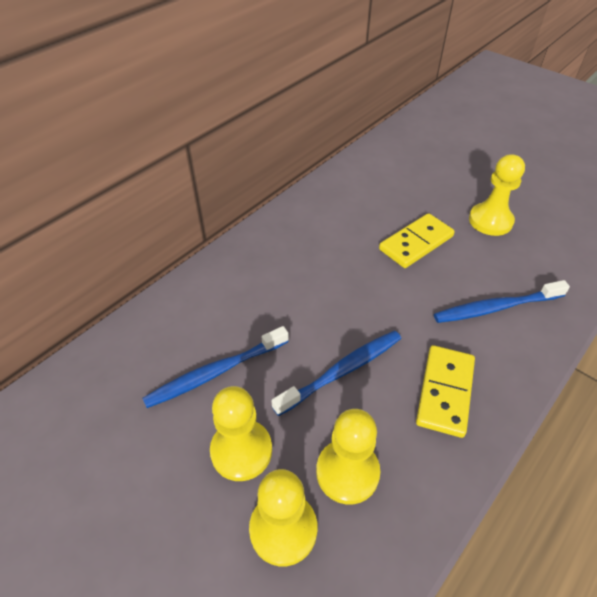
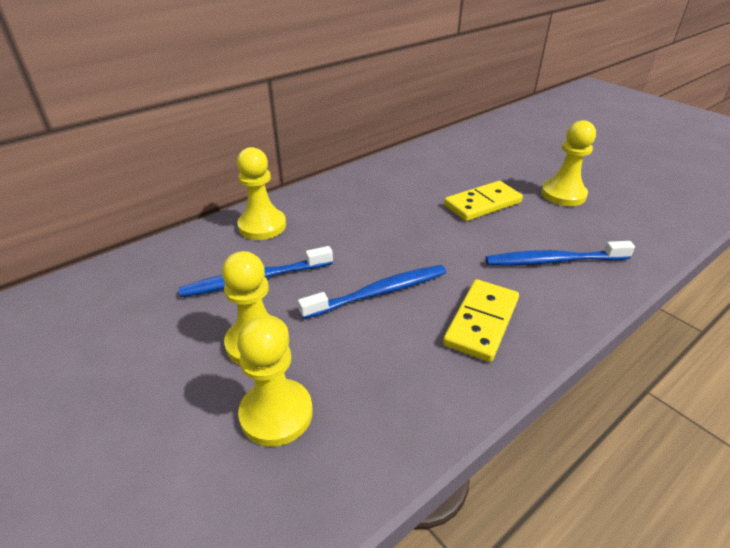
camera: 10 degrees right, 10 degrees down
(347, 472) = (358, 375): yellow pawn -> yellow pawn (262, 226)

